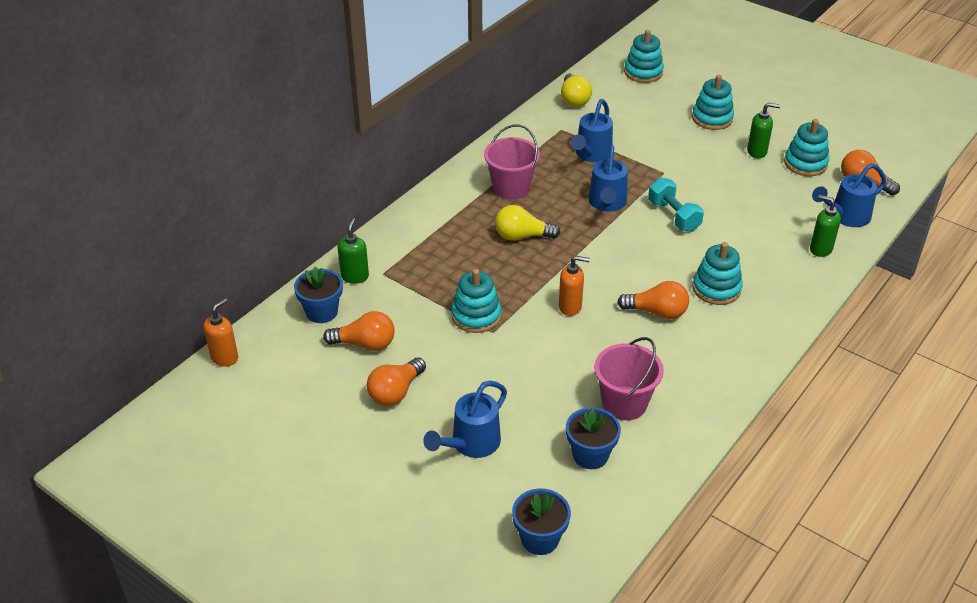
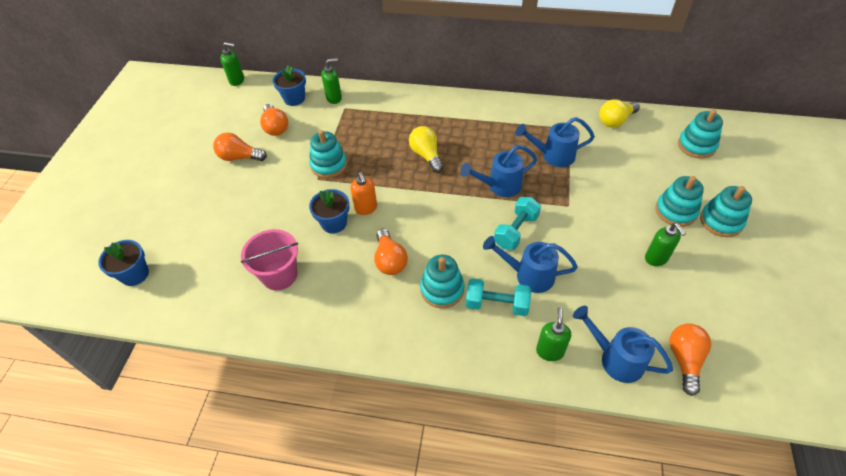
camera: 65 degrees right, 10 degrees up
(225, 357) = (237, 80): orange soap dispenser -> green soap dispenser
(471, 444) = (207, 209): blue watering can -> blue watering can (529, 275)
(511, 188) = (476, 129): pink bucket -> none
(590, 455) = (219, 274): blue flower pot -> blue flower pot (334, 223)
(754, 260) = (497, 304): none -> turquoise dumbbell
(805, 164) = (672, 301): turquoise stacking toy -> turquoise stacking toy (721, 221)

